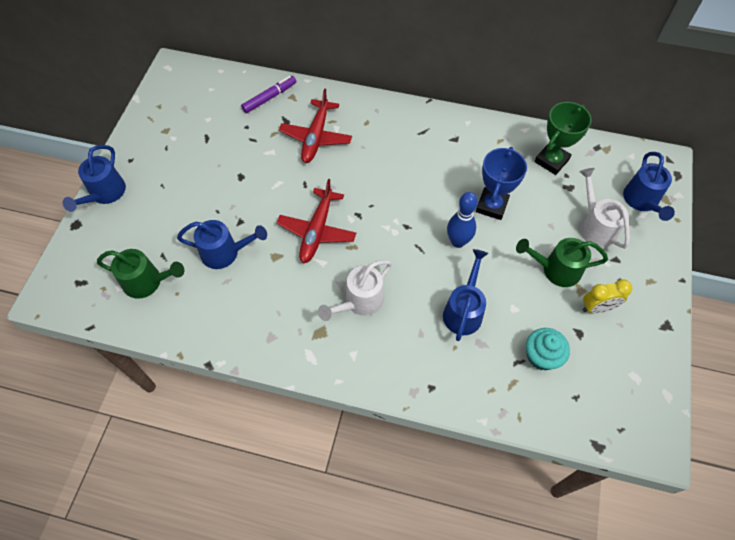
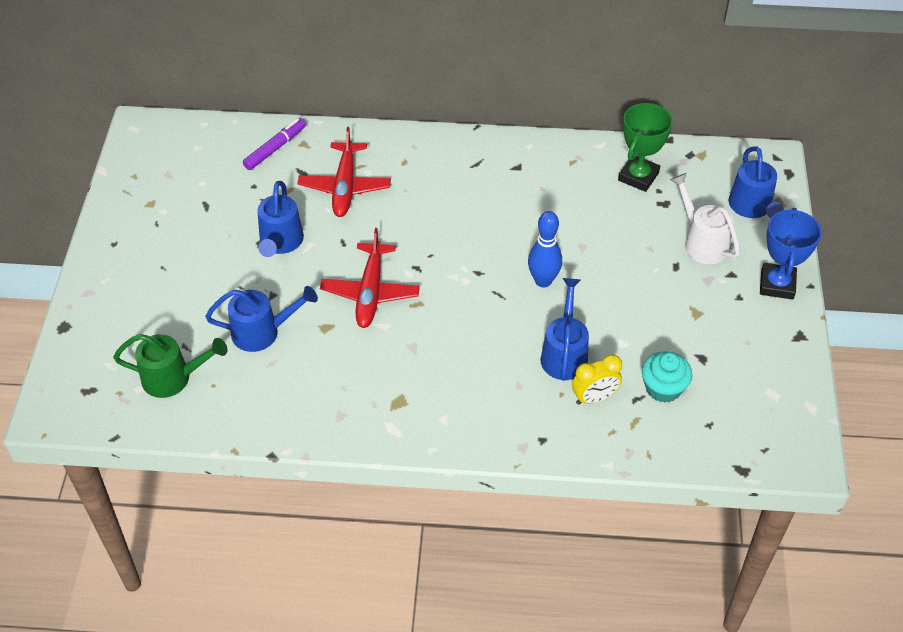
camera: 10 degrees left, 10 degrees down
(105, 194) = (92, 287): blue watering can -> blue watering can (280, 243)
(359, 302) = (439, 363): white watering can -> none
(492, 206) = (576, 236): blue trophy -> blue trophy (777, 284)
(555, 269) = (663, 295): green watering can -> none
(597, 308) = (718, 328): yellow clock -> yellow clock (594, 398)

